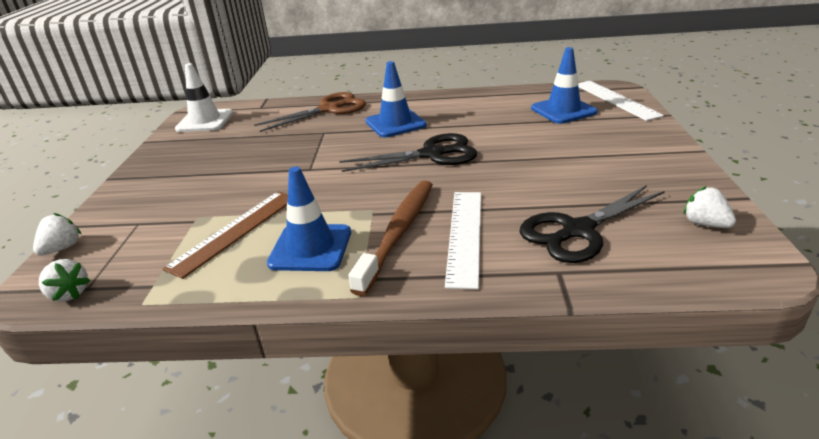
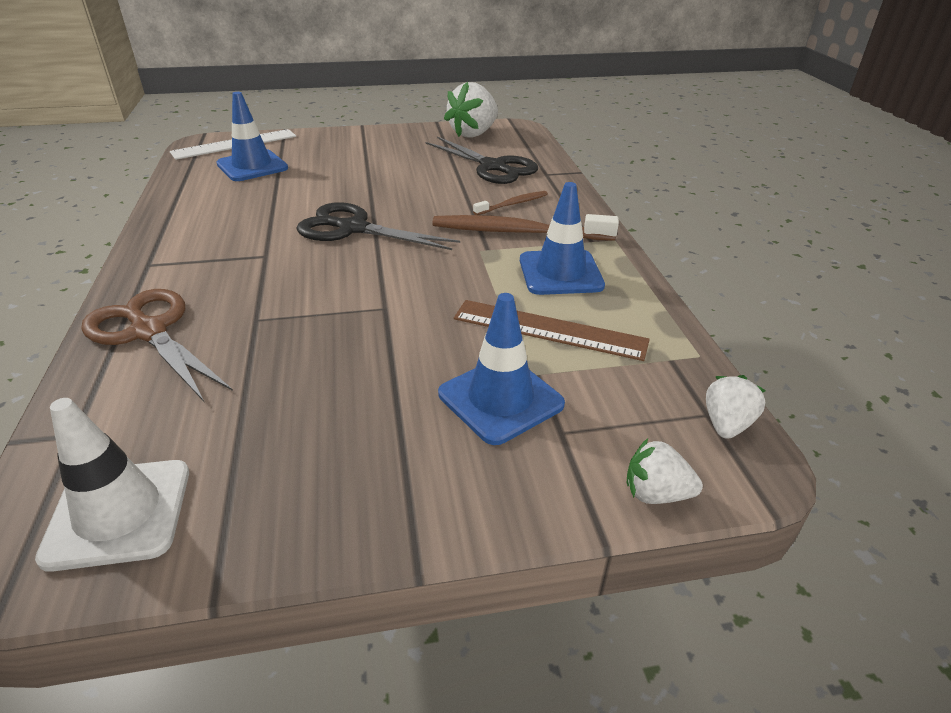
camera: 105 degrees left, 5 degrees up
(395, 123) = (246, 261): blue traffic cone -> blue traffic cone (500, 399)
(432, 154) = (353, 228): black scissors -> black scissors turned 45 degrees counterclockwise
(465, 235) = (513, 204): white ruler -> brown toothbrush
(705, 224) = (473, 134): white strawberry -> white strawberry, size x1.85

